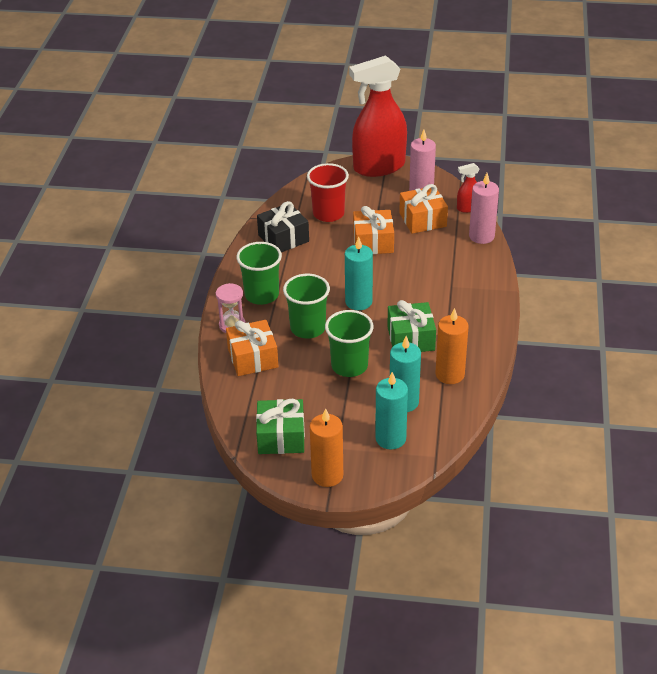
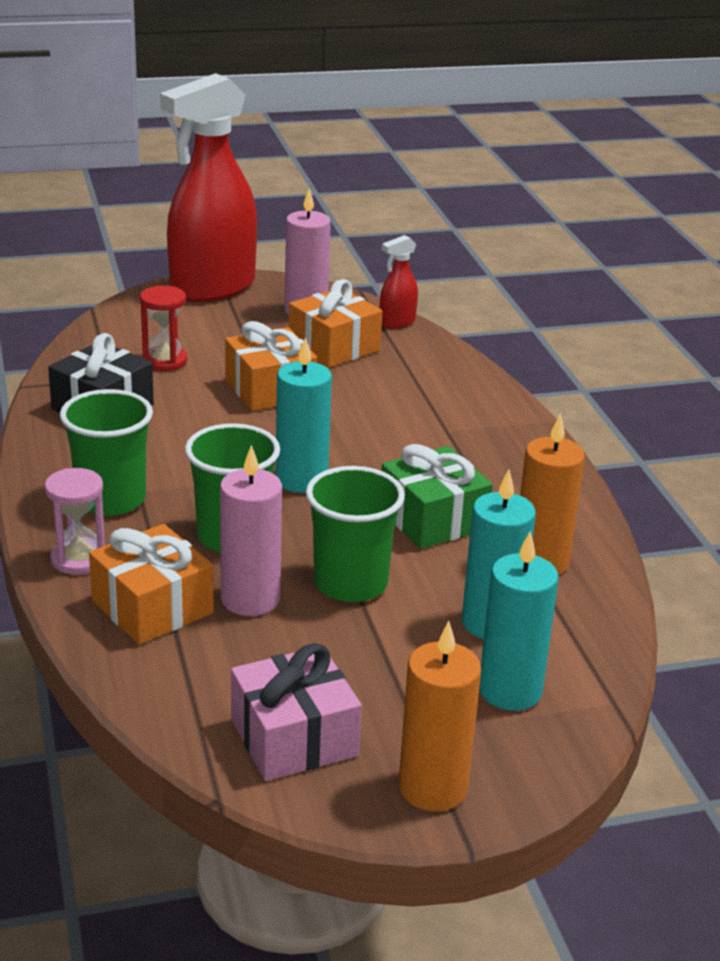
camera: 25 degrees left, 10 degrees down
(281, 437) = (294, 737): green gift -> pink gift
(328, 214) = (164, 361): red cup -> red hourglass
(481, 236) = (446, 355): pink candle -> pink candle (250, 599)

